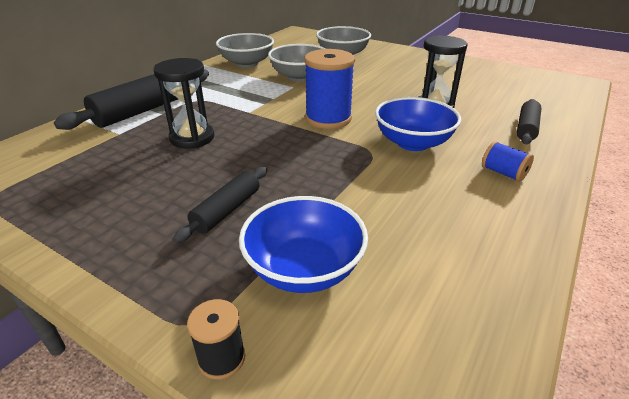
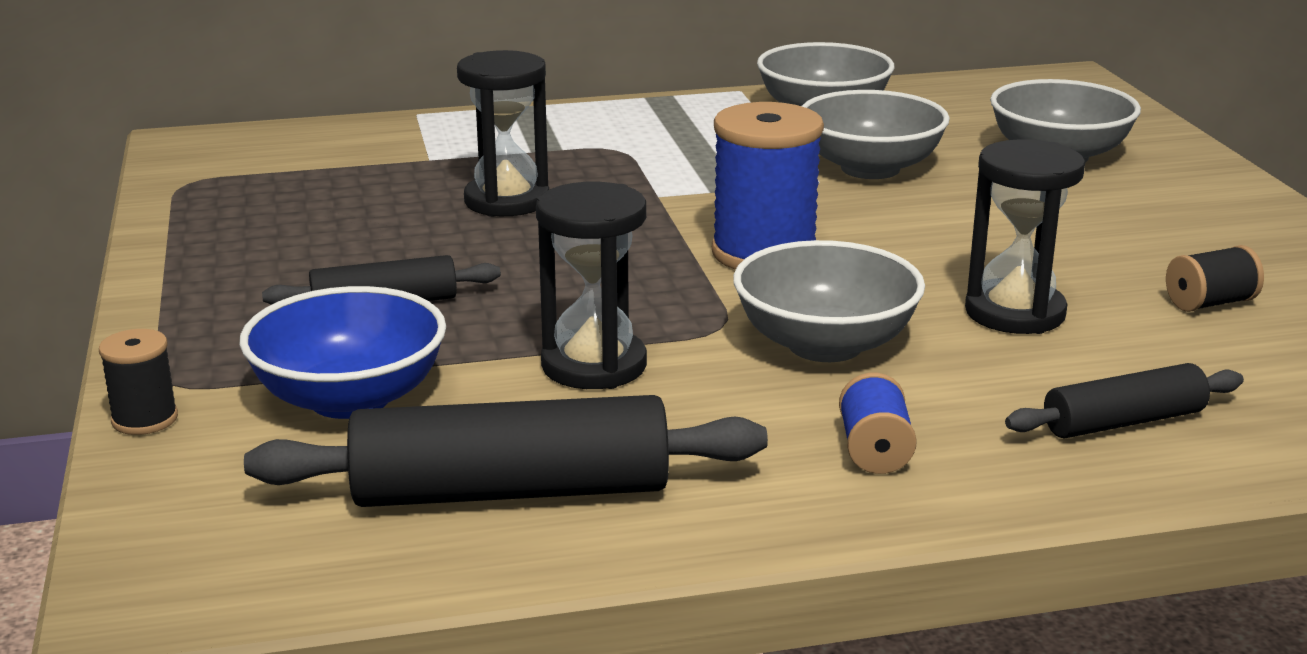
camera: 45 degrees right, 10 degrees down
(144, 110) = (516, 137): black rolling pin -> black rolling pin (511, 491)
(364, 191) = (594, 365): none -> black hourglass
(413, 143) = (825, 345): blue bowl -> grey bowl
(465, 84) = (1210, 303): none -> black spool

